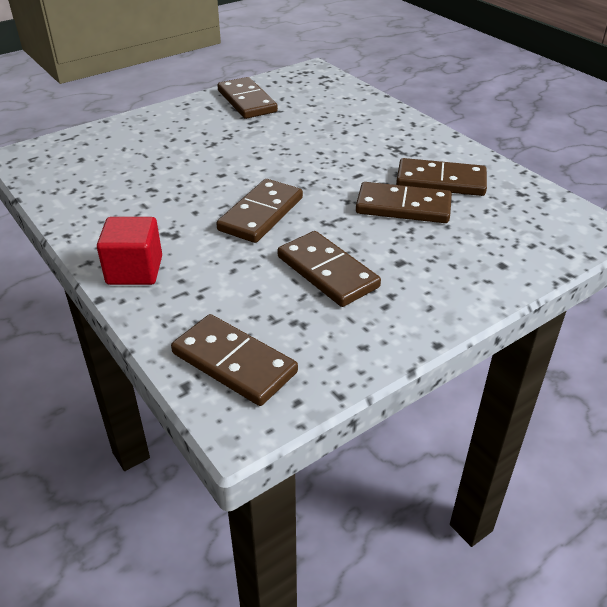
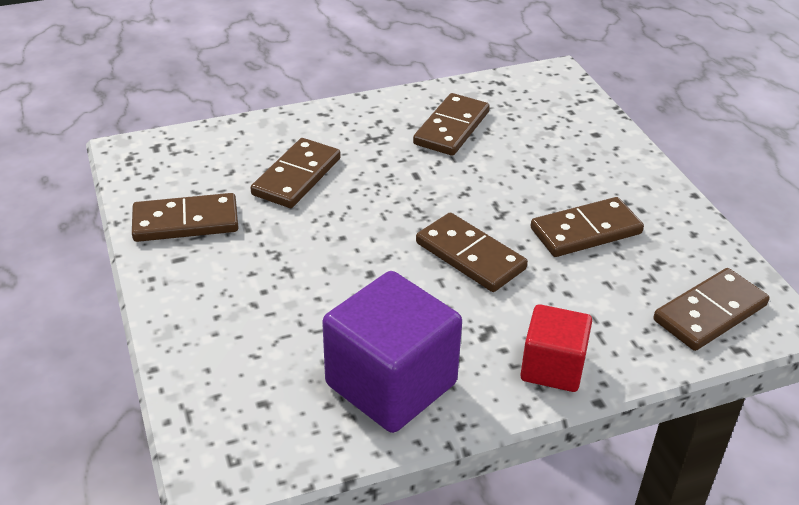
camera: 75 degrees left, 0 degrees up
(104, 200) = (391, 384): none -> purple cube
(403, 207) = (489, 161): brown domino -> brown domino (297, 177)

